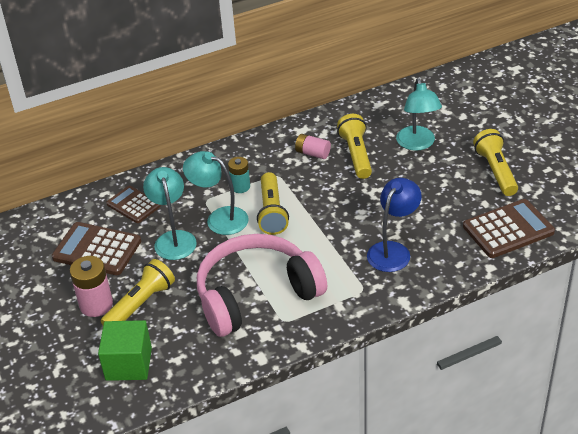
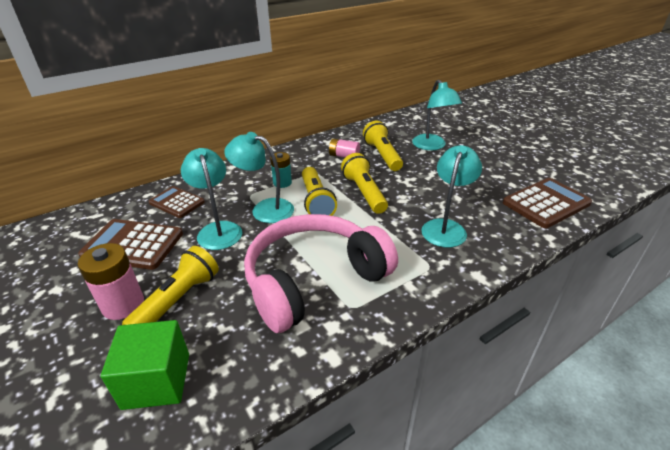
camera: 10 degrees left, 5 degrees down
(393, 250) = (446, 227): blue lamp -> turquoise lamp
(496, 171) = (508, 161): yellow flashlight -> yellow flashlight (364, 193)

